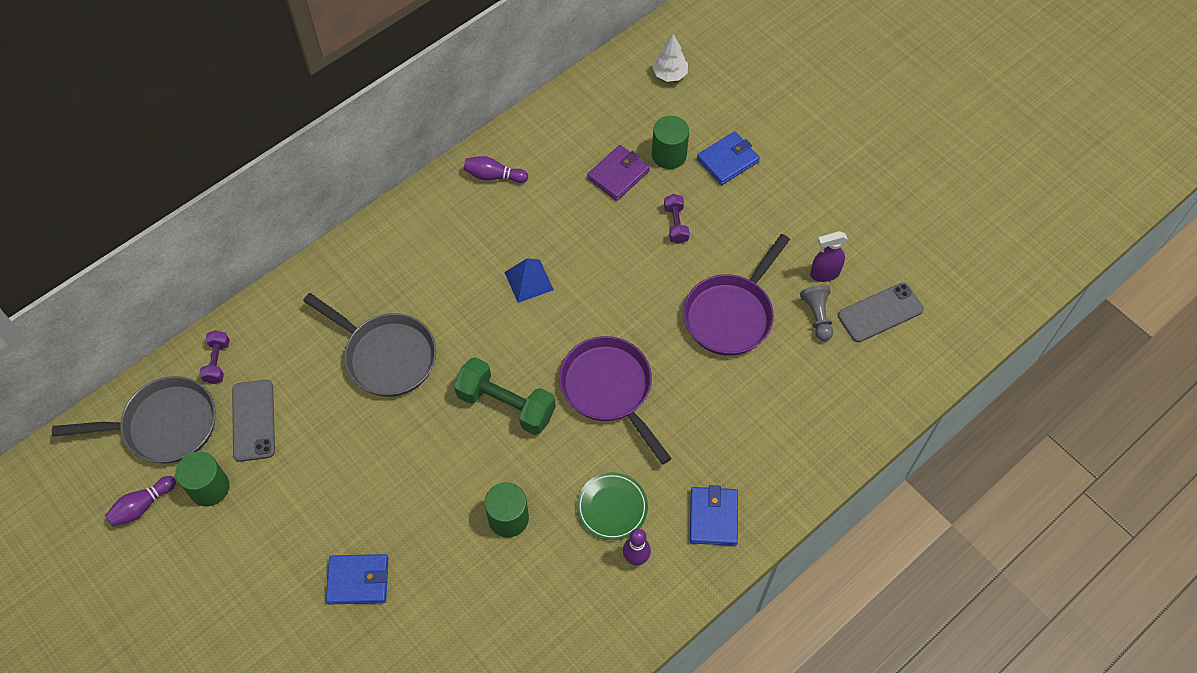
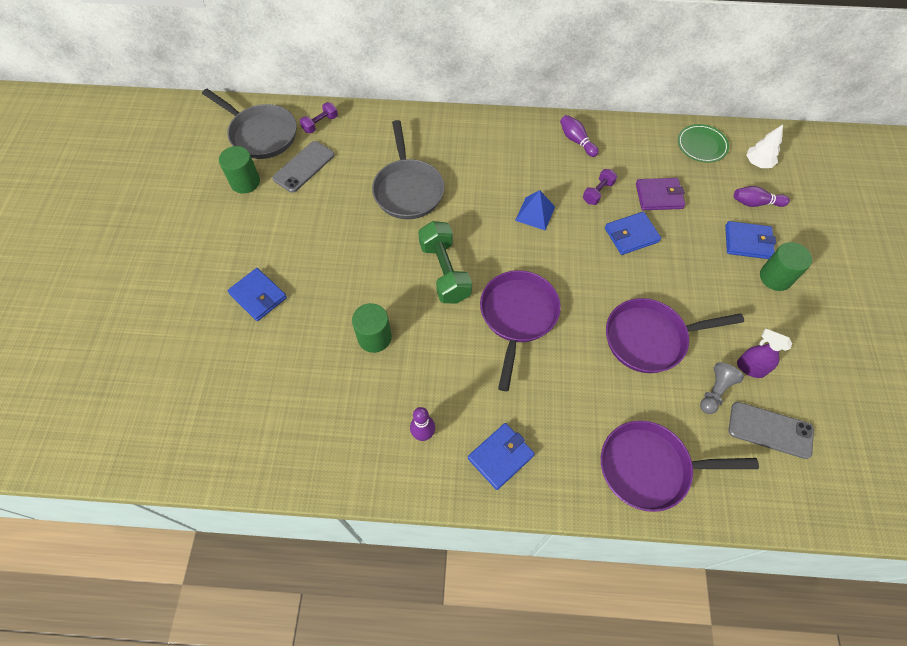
camera: 45 degrees right, 0 degrees up
(142, 506) = (206, 164): purple bowling pin -> purple bowling pin (755, 203)
(612, 507) = (442, 388): green plate -> green plate (701, 145)
(630, 232) = (631, 235): none -> blue wallet
(669, 155) = (707, 209): green cylinder -> green cylinder (775, 277)
(676, 224) = (668, 253): purple dumbbell -> purple dumbbell (598, 192)
(826, 421) = (650, 468): none -> purple pan

